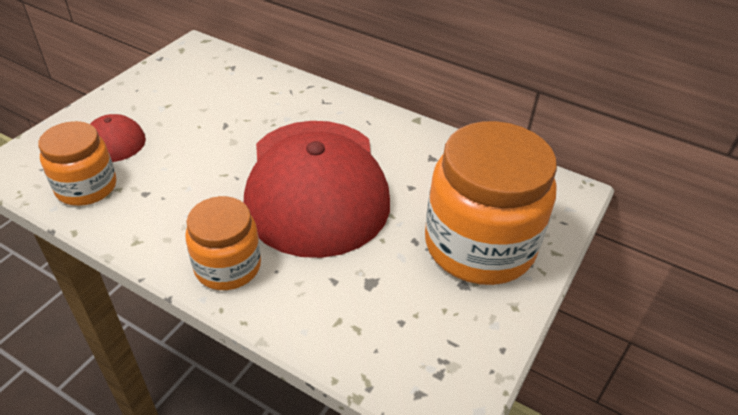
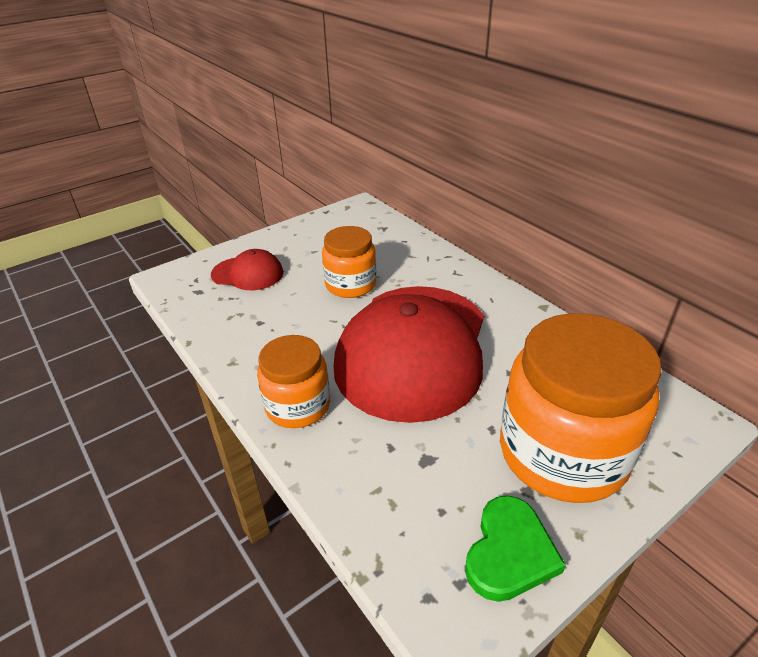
camera: 25 degrees right, 5 degrees down
(86, 187) = (216, 307): orange jar -> orange jar (350, 284)
(468, 337) = (509, 552): none -> green heart

